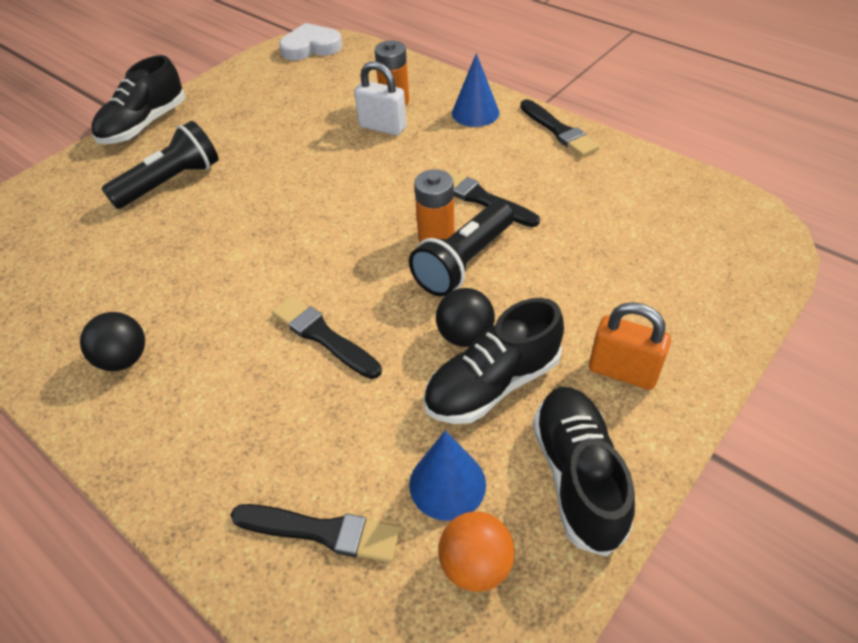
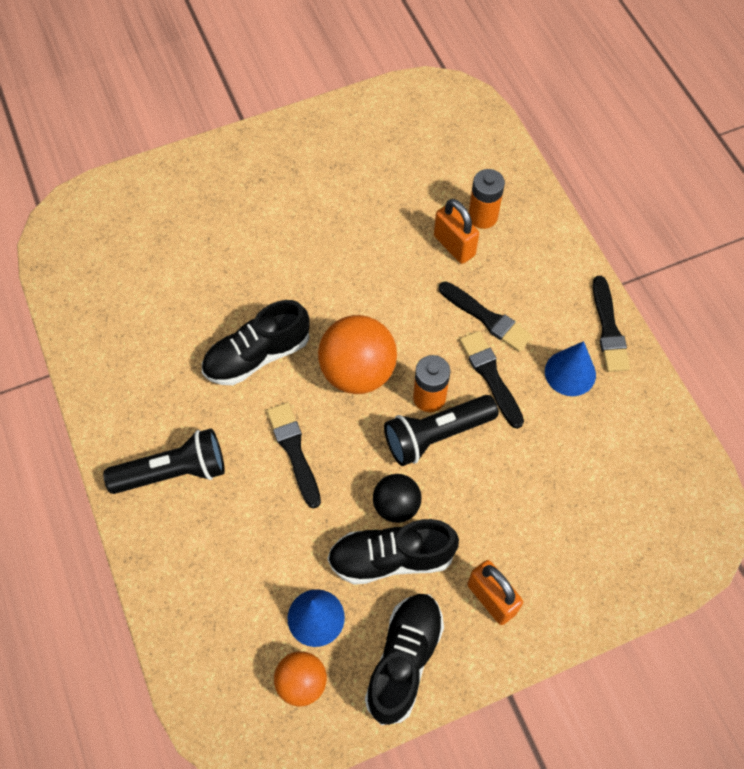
camera: 25 degrees right, 15 degrees up
(124, 359) = (149, 398): black ball -> none
(144, 125) = (253, 142): black shoe -> black shoe (257, 355)
(171, 182) = (248, 227): black flashlight -> black flashlight (173, 472)
(311, 47) = (445, 100): white heart -> none
(322, 532) = (220, 607): black brush -> black brush (487, 318)
(350, 245) = (358, 372): none -> orange ball
(382, 127) = (454, 246): white padlock -> orange padlock
(475, 113) = (547, 267): blue cone -> blue cone (570, 373)

